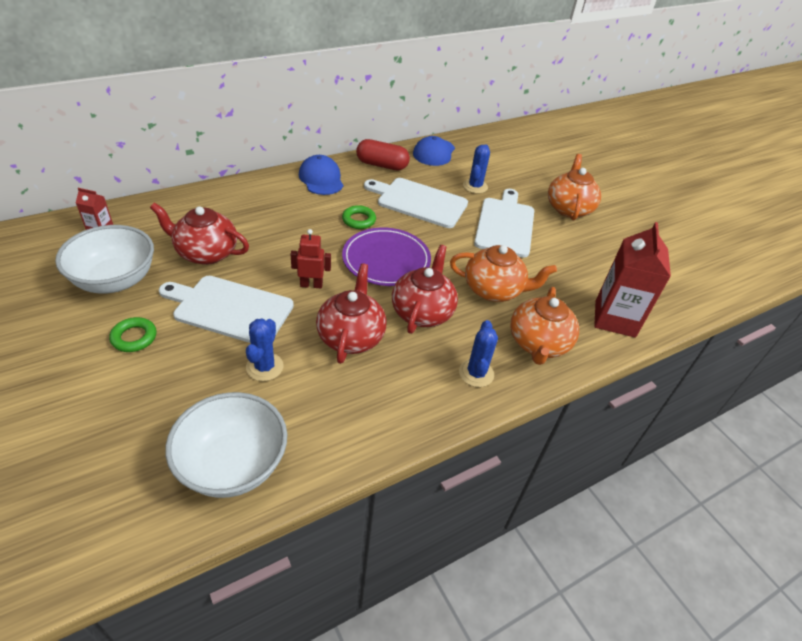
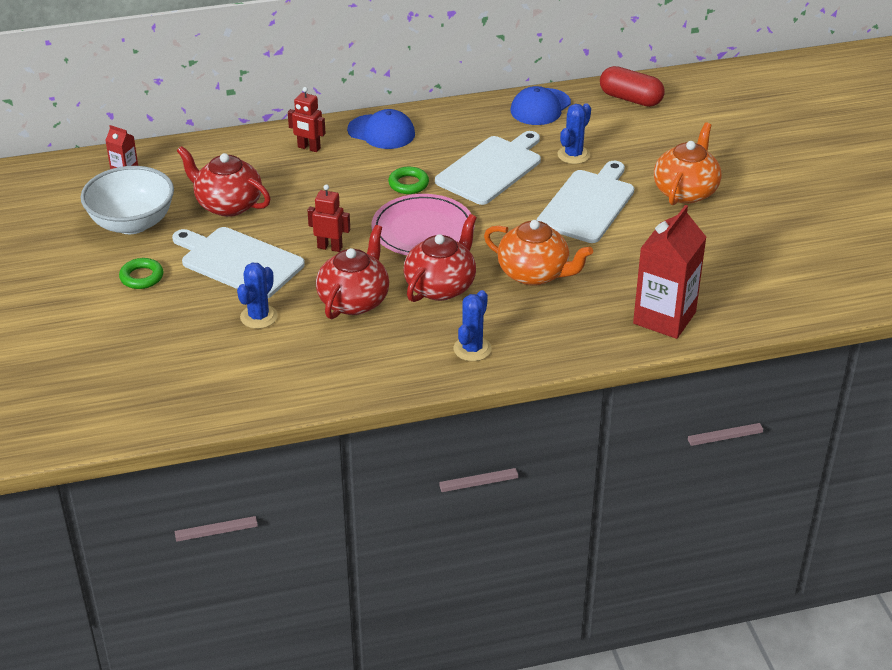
camera: 20 degrees right, 5 degrees down
(233, 464) = (209, 389): white bowl -> none
(265, 196) = (309, 148): none -> red robot
(321, 179) = (381, 132): blue cap -> blue cap turned 120 degrees clockwise
(382, 165) = (464, 120): red capsule -> red capsule (630, 99)
(386, 260) = (423, 230): purple plate -> pink plate
(419, 202) = (491, 168): white cutting board -> white cutting board turned 90 degrees clockwise
(538, 344) = (556, 331): orange teapot -> none

